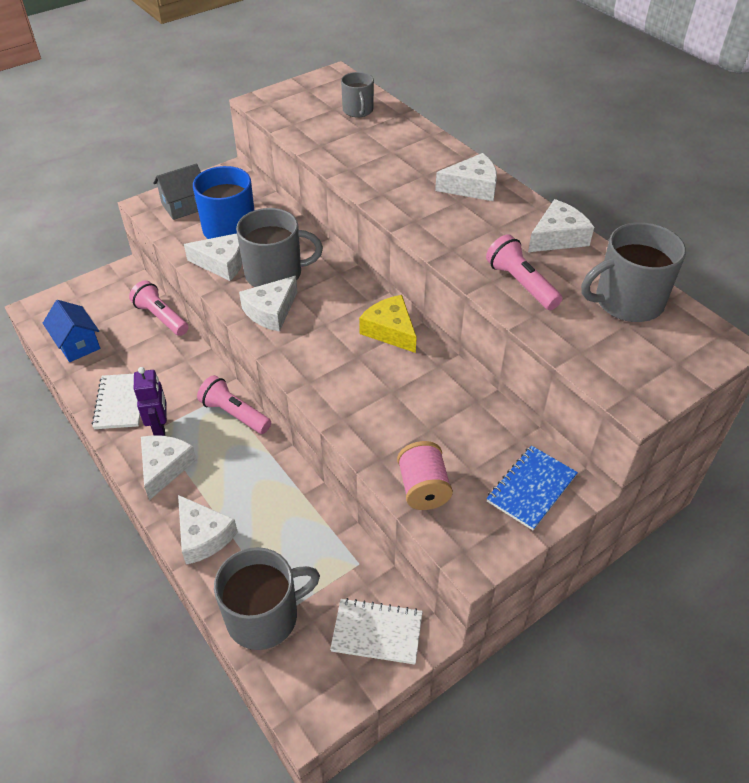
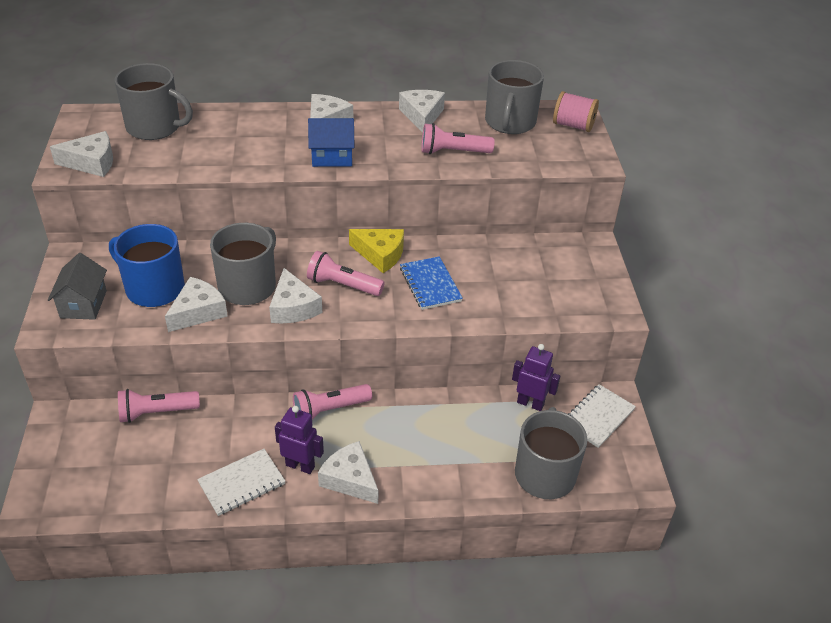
camera: 60 degrees left, 5 degrees down
(77, 344) = (127, 490): blue house -> blue house (332, 157)
(120, 402) = (242, 483): white notebook -> white notebook turned 60 degrees counterclockwise
(203, 536) = (444, 481): white cheese -> white cheese (92, 163)
(325, 327) = (342, 285): none -> pink flashlight
(351, 561) = (530, 403): none -> purple robot
(358, 111) = (155, 127): grey mug -> grey mug, size x1.69
(390, 330) = (380, 254): yellow cheese -> yellow cheese turned 150 degrees counterclockwise
(423, 488) = (544, 308): pink spool -> pink spool (573, 125)
(531, 488) = (581, 261): blue notebook -> blue notebook (430, 284)

